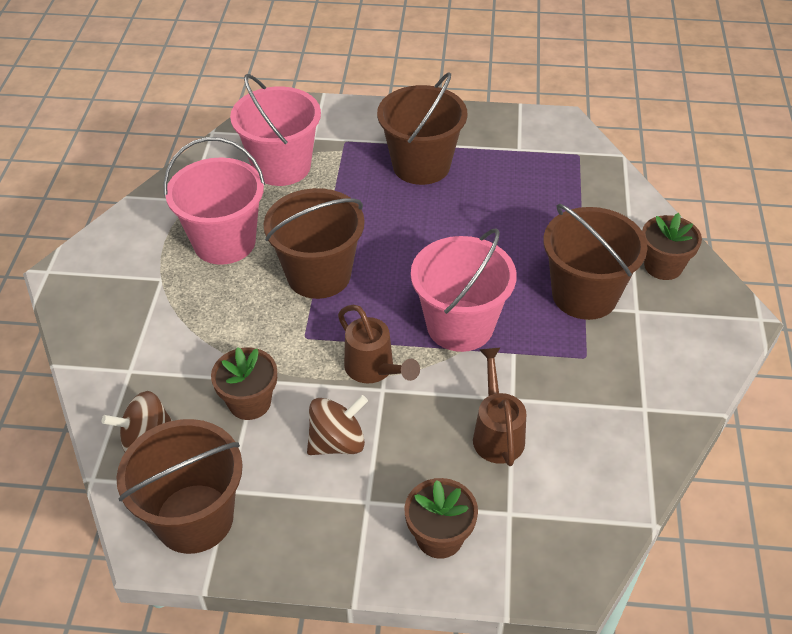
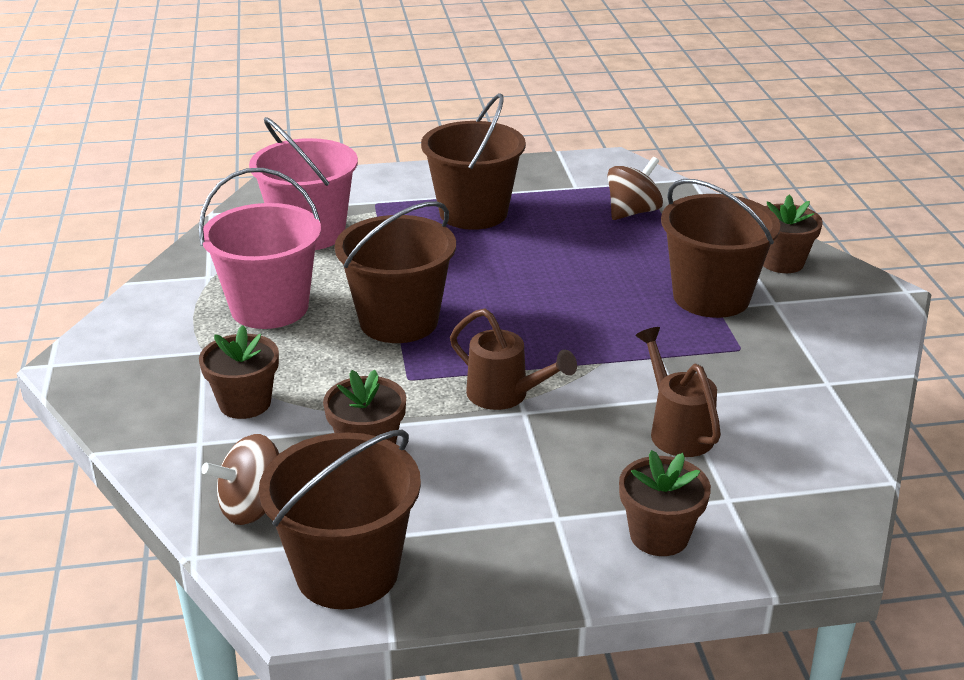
camera: 15 degrees left, 15 degrees down
(174, 338) = (245, 403): none -> brown flower pot
(337, 442) = (493, 469): brown spinning top -> brown spinning top (632, 212)
(460, 325) = (586, 342): pink bucket -> none

